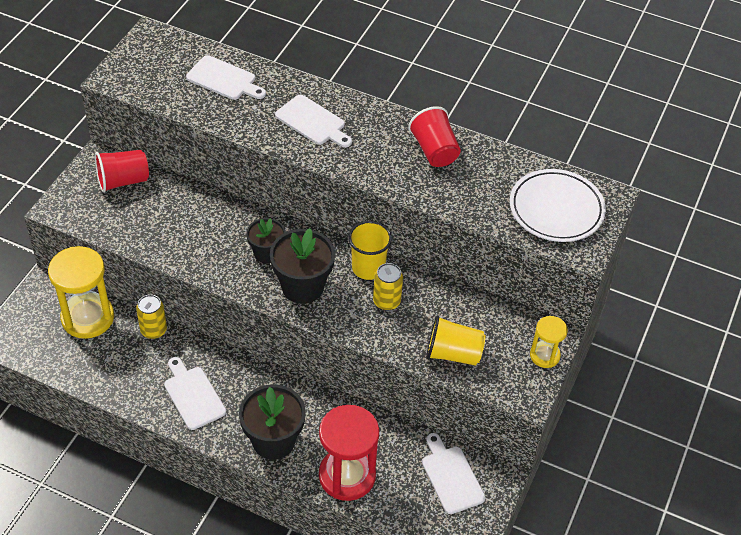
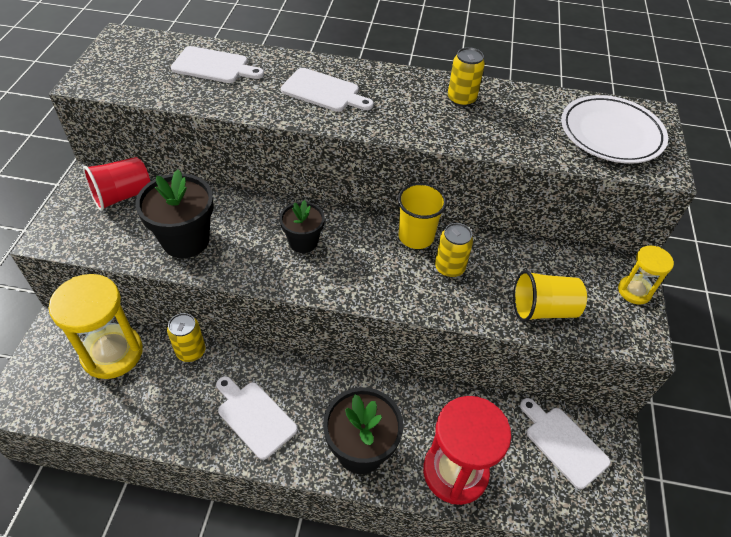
camera: 15 degrees left, 0 degrees up
(302, 287) = (354, 270): black flower pot -> black flower pot (186, 240)
(434, 151) = (461, 99): red cup -> yellow can

